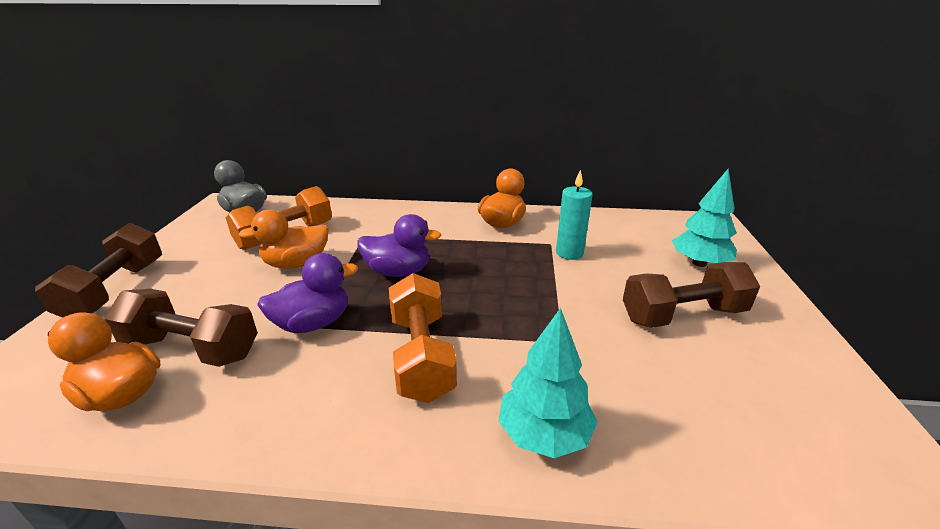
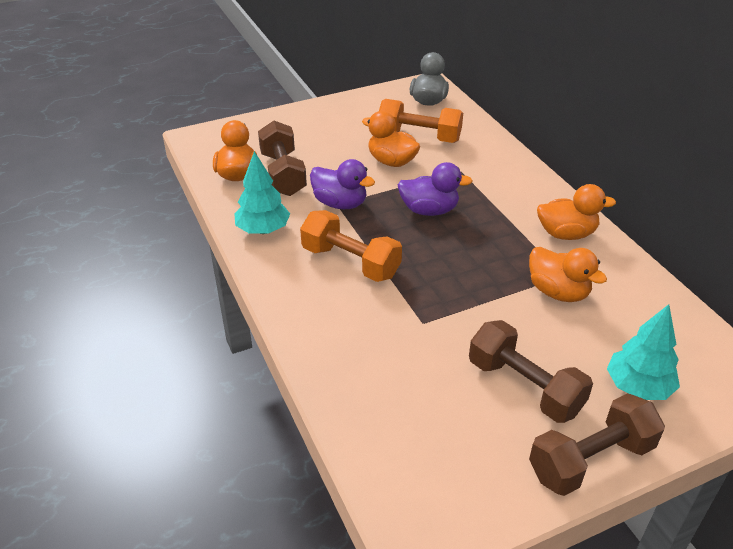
camera: 60 degrees right, 10 degrees up
(115, 290) = (301, 115): brown dumbbell -> brown dumbbell (591, 460)
(398, 272) = (429, 210): purple duck -> purple duck turned 60 degrees counterclockwise
(421, 356) = (350, 262): orange dumbbell -> orange dumbbell turned 75 degrees clockwise
(544, 434) = (327, 339): turquoise tree -> turquoise tree (263, 230)
(569, 253) = (558, 292): turquoise candle -> orange duck

